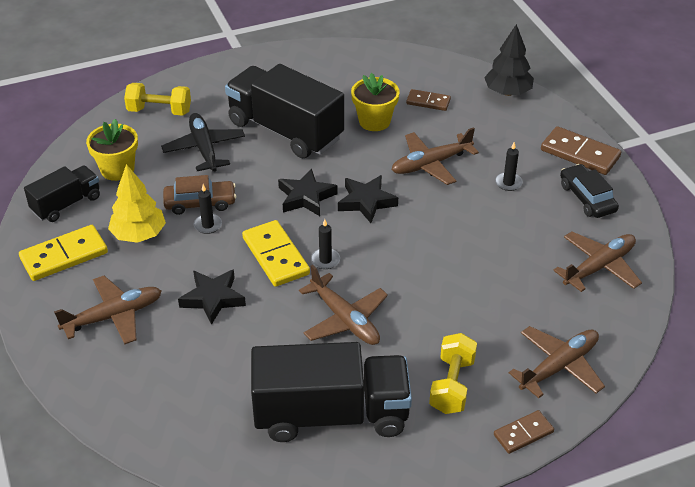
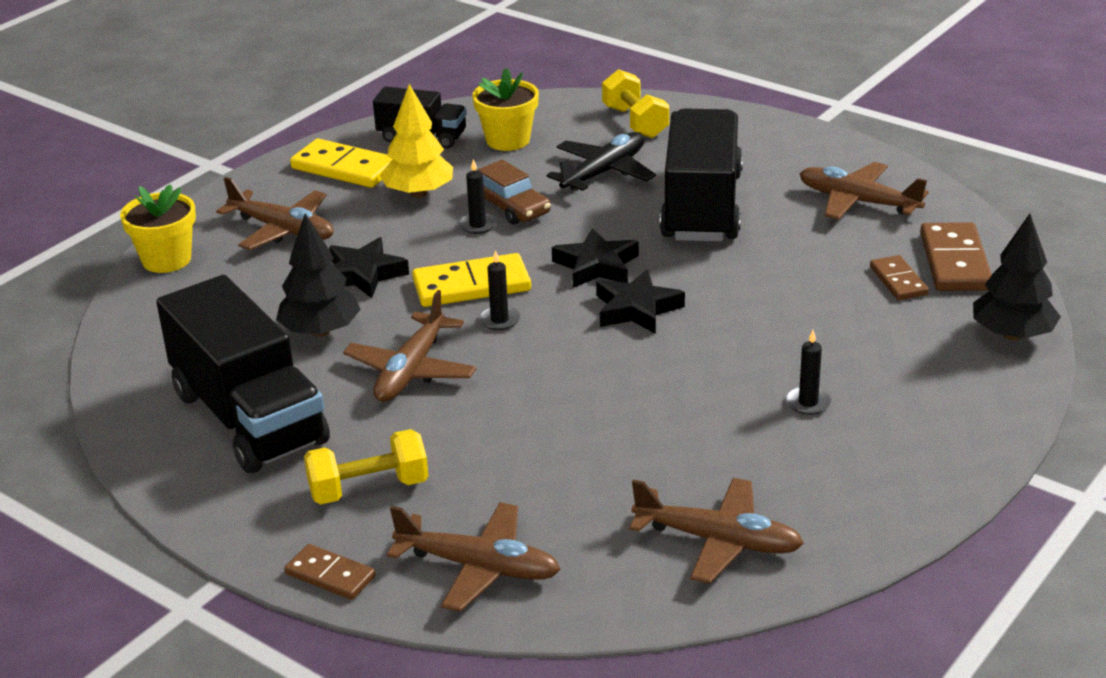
camera: 60 degrees right, 10 degrees down
(262, 344) = (320, 331): none -> black tree
(275, 256) = (471, 285): yellow domino -> yellow domino turned 45 degrees clockwise
(374, 121) = (802, 257): yellow flower pot -> yellow flower pot (166, 260)
(431, 164) = (769, 329): brown plane -> brown plane (858, 202)
(580, 153) = (956, 443): brown domino -> brown domino (955, 262)
(587, 198) = (860, 482): black car -> none

